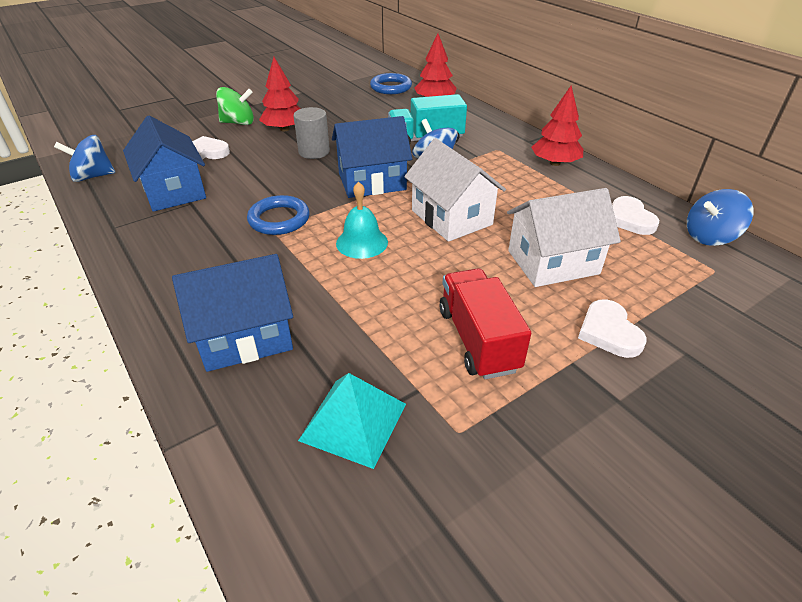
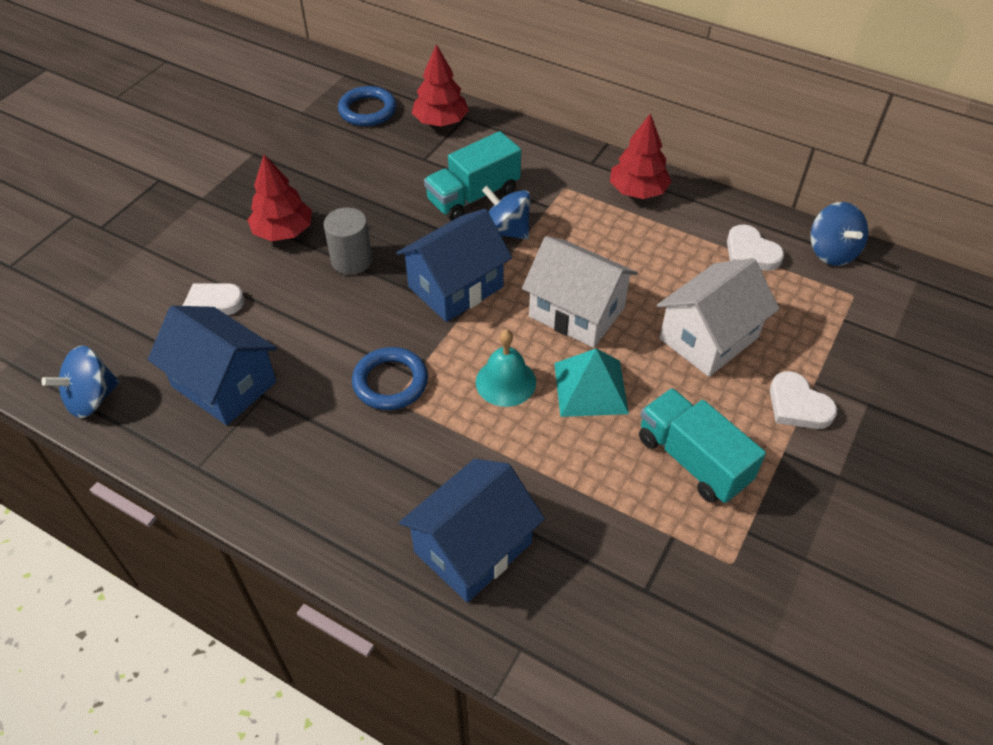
camera: 25 degrees left, 10 degrees up
(238, 123) = (211, 239): green spinning top -> none
(353, 421) = (639, 593): turquoise pyramid -> turquoise pyramid (590, 387)
(478, 339) = (692, 460): red truck -> turquoise truck
(709, 237) = (831, 252): blue spinning top -> blue spinning top turned 60 degrees counterclockwise

